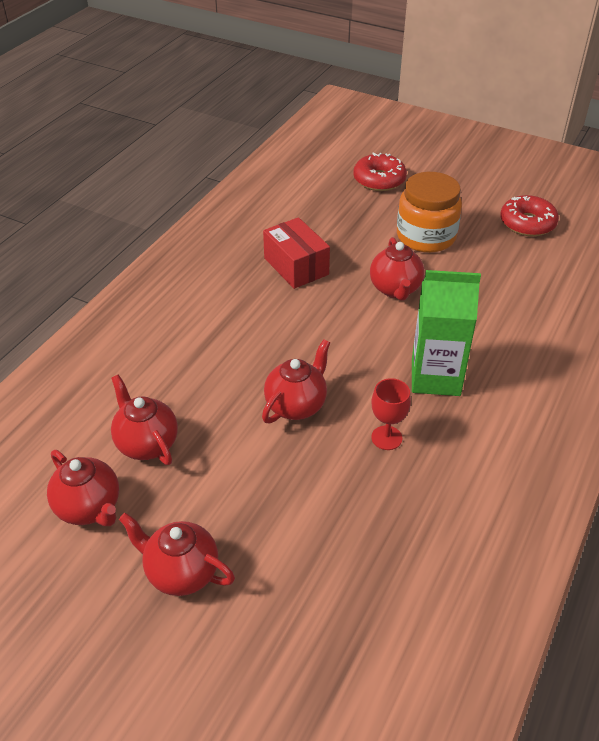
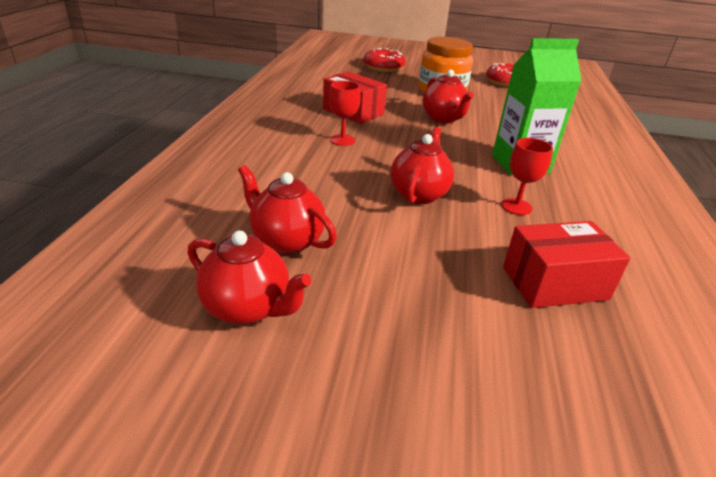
camera: 20 degrees left, 10 degrees down
(181, 572) = (398, 353): red teapot -> none
(260, 314) = (342, 140): none -> red goblet
(356, 535) = (554, 283): none -> red box

